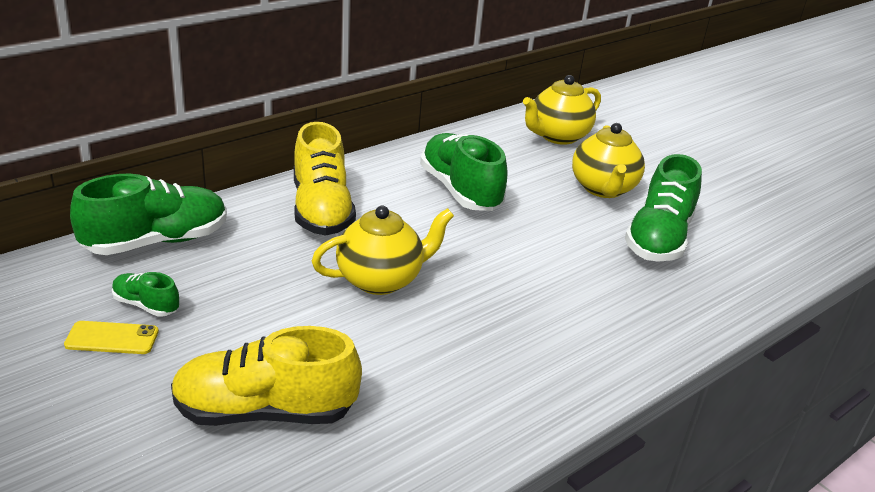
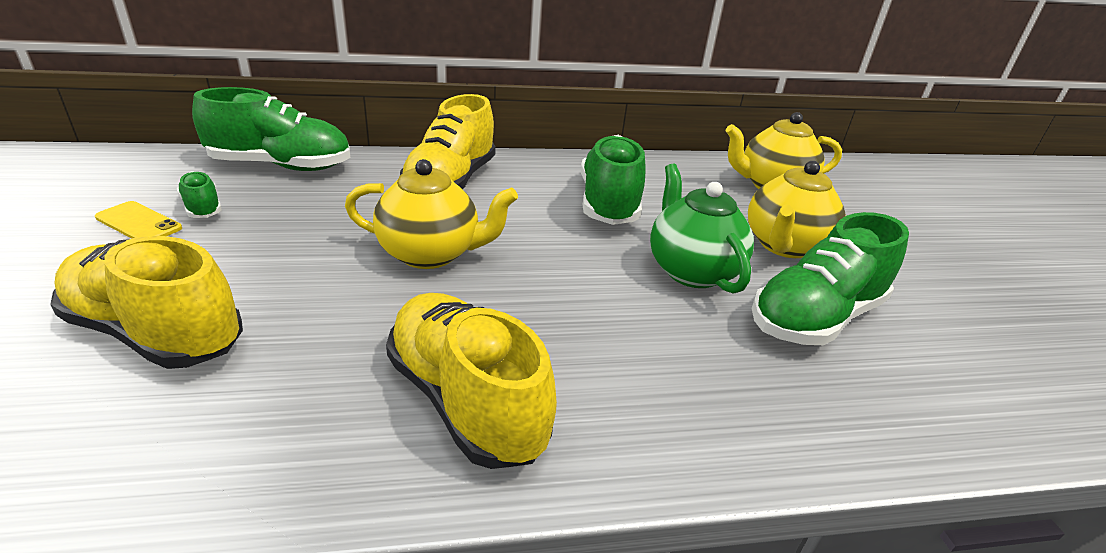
camera: 30 degrees right, 0 degrees up
(515, 369) = (466, 400): none -> yellow shoe
(563, 229) = (691, 270): none -> green teapot

